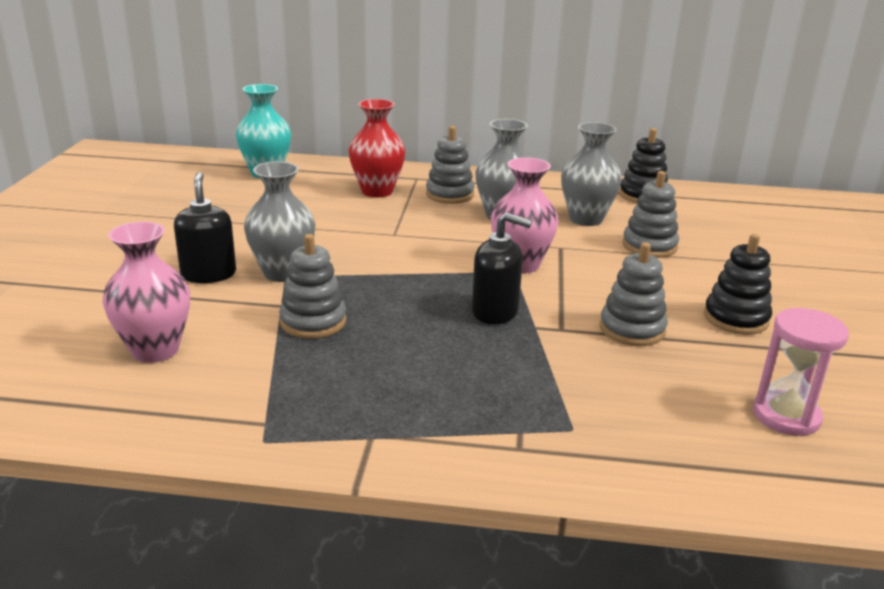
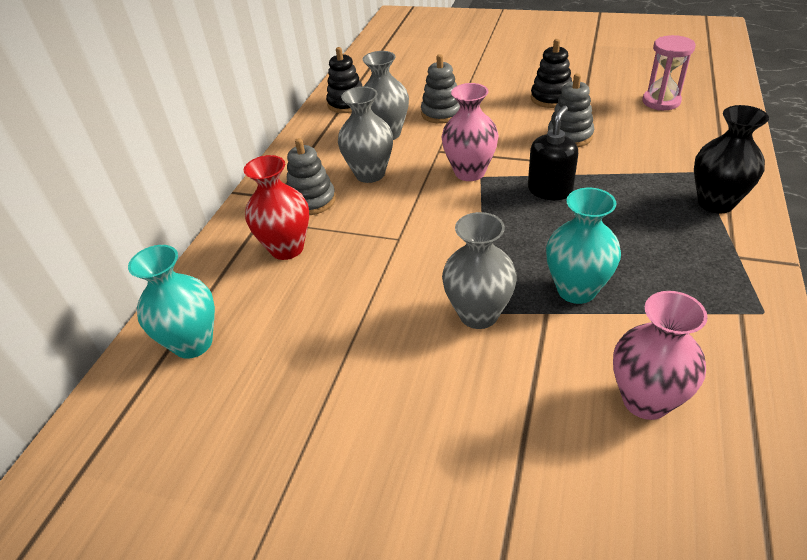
camera: 75 degrees left, 15 degrees up
(208, 274) = (480, 374): black soap dispenser -> none
(313, 322) = (576, 290): grey stacking toy -> turquoise vase
(492, 434) = (715, 203): none -> black vase

